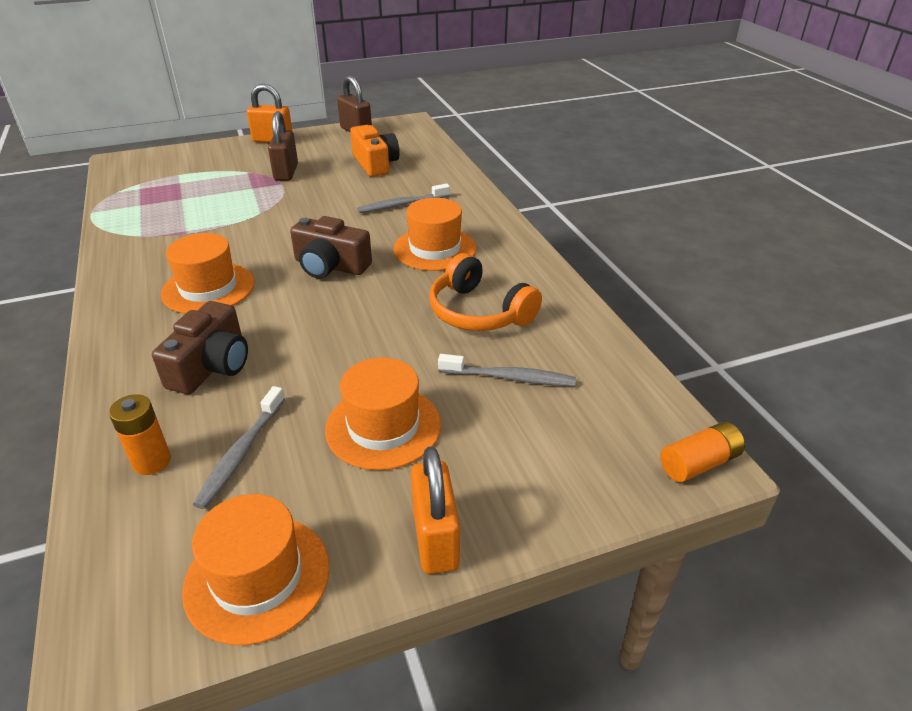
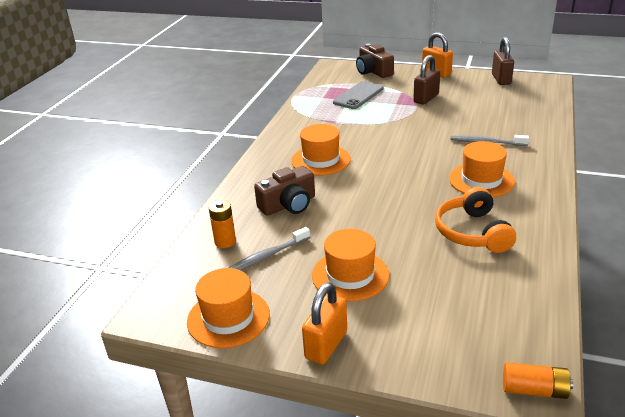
camera: 40 degrees right, 5 degrees down
(191, 190) = (358, 95): none -> grey phone
(330, 266) = (401, 169): brown camera -> brown camera (373, 71)
(375, 164) = (493, 107): orange camera -> none
(509, 377) = (453, 280): grey toothbrush -> none

